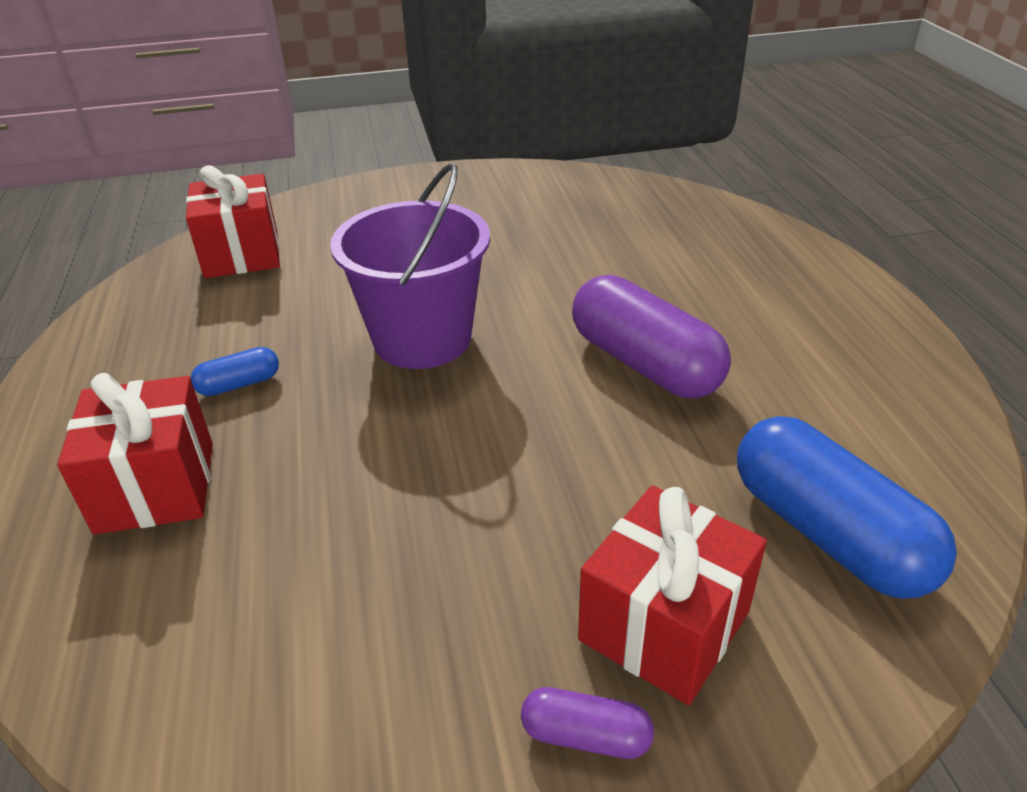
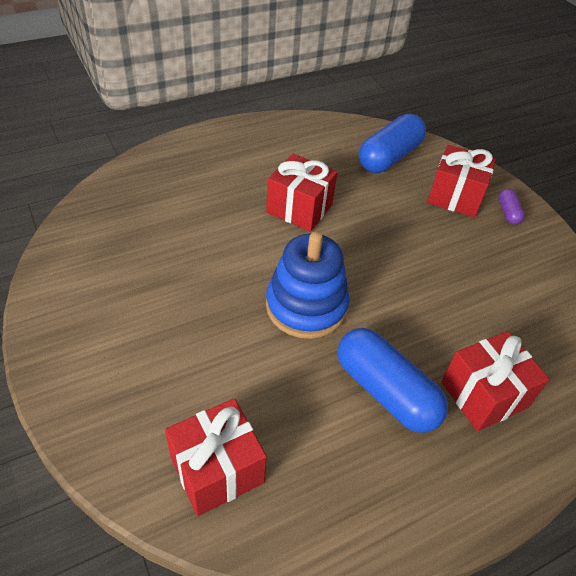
camera: 110 degrees left, 10 degrees up
(239, 384) = (385, 391): blue capsule -> blue capsule, size x2.17
(422, 339) = (306, 306): purple bucket -> blue stacking toy
(644, 364) = (299, 208): purple capsule -> red gift

